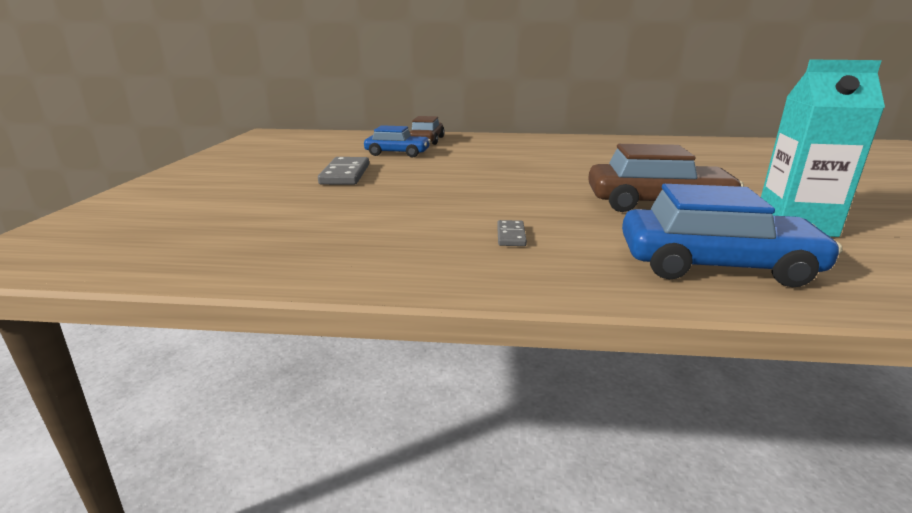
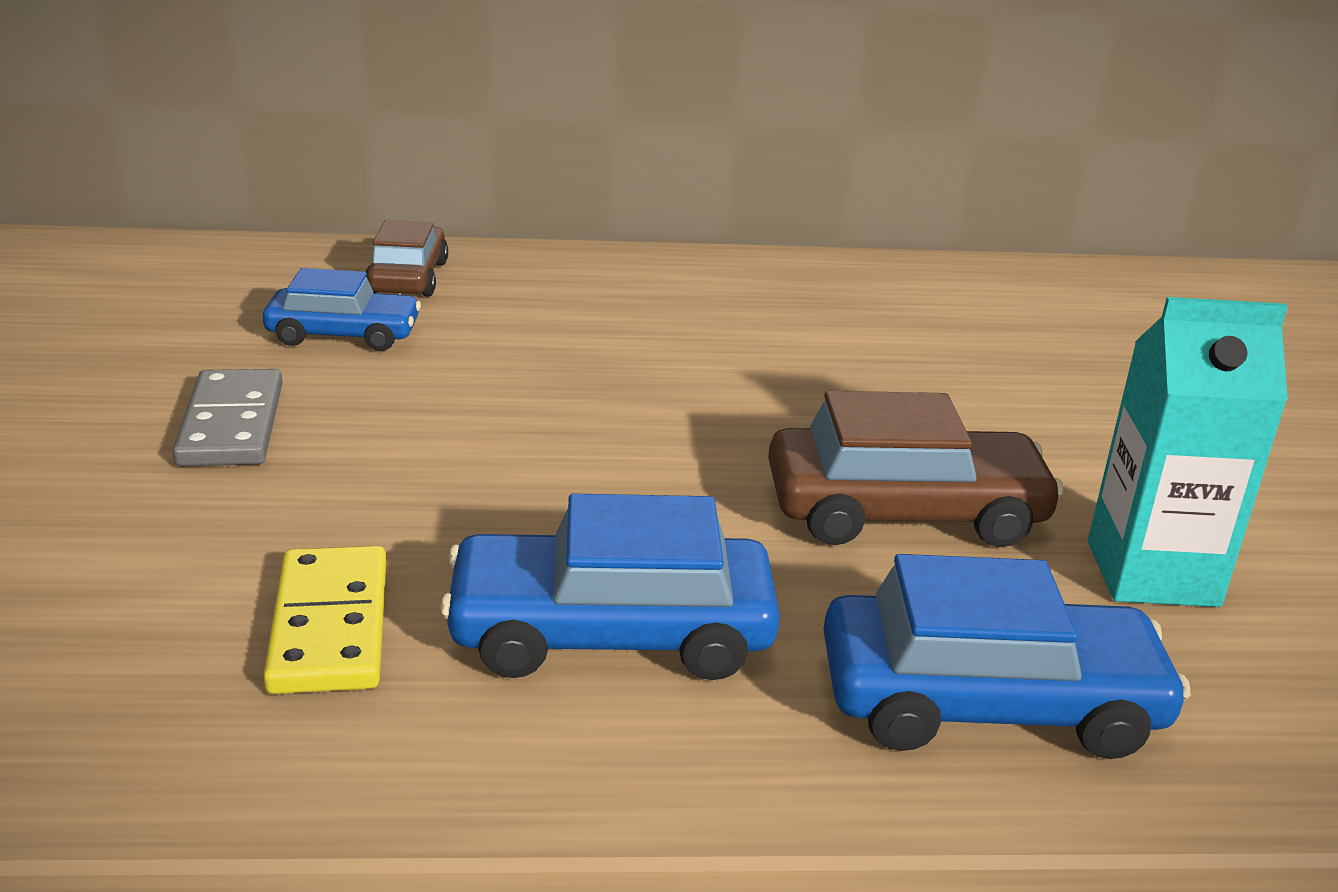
camera: 10 degrees left, 5 degrees up
(375, 229) = (329, 626): none -> yellow domino
(511, 235) = (611, 633): grey domino -> blue car

